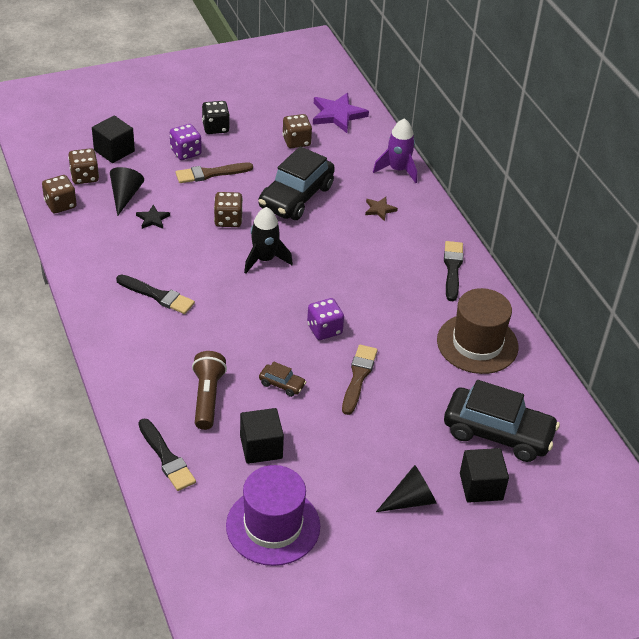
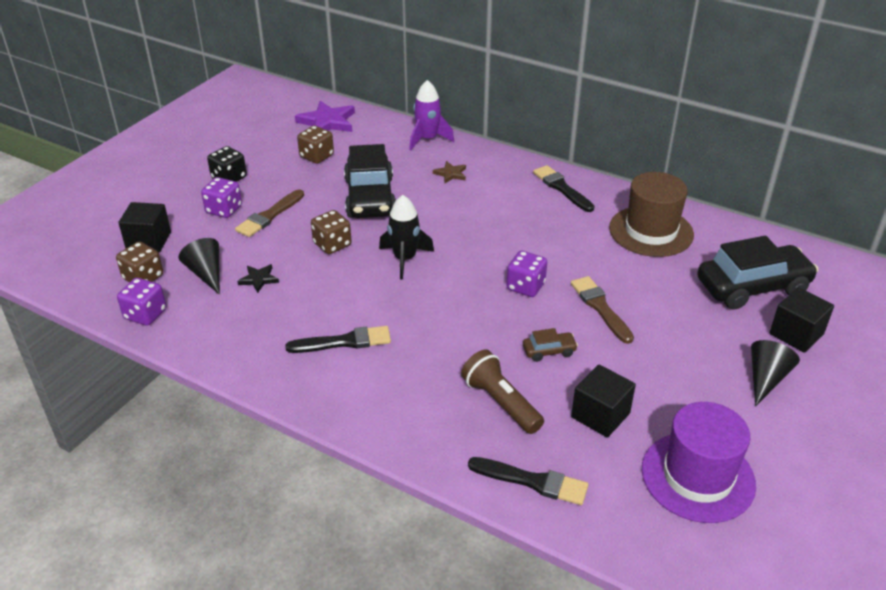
camera: 35 degrees left, 5 degrees down
(60, 204) = (145, 314): brown dice -> purple dice

